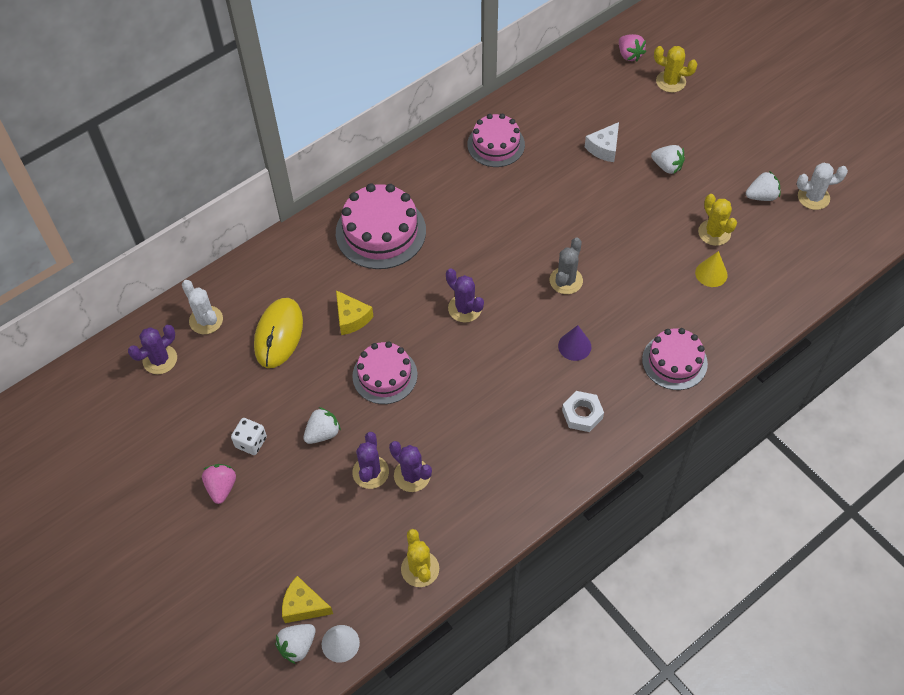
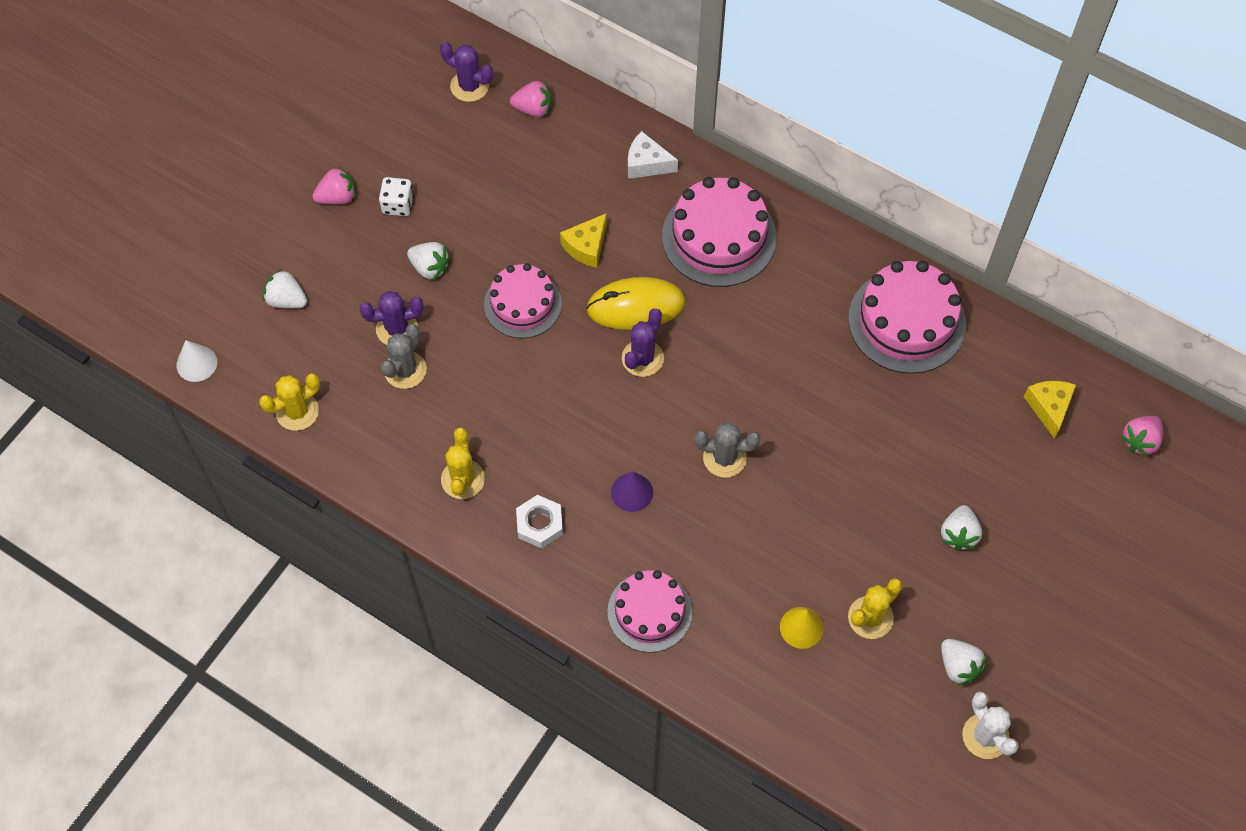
camera: 70 degrees right, 5 degrees up
(206, 320) = (533, 109): white cactus -> pink strawberry
(279, 334) = (540, 183): yellow mouse -> yellow mouse (636, 306)
(297, 646) = (184, 326): white strawberry -> white strawberry (287, 300)
(304, 606) = (228, 317): yellow cheese -> yellow cheese (1049, 408)
(412, 475) = (405, 370): purple cactus -> grey cactus
(496, 144) = (906, 321): pink cake -> pink cake, size x1.50
(604, 148) = (957, 450): white cheese -> white cheese (647, 164)
(670, 81) = (1115, 505): yellow cactus -> yellow cactus (463, 479)

